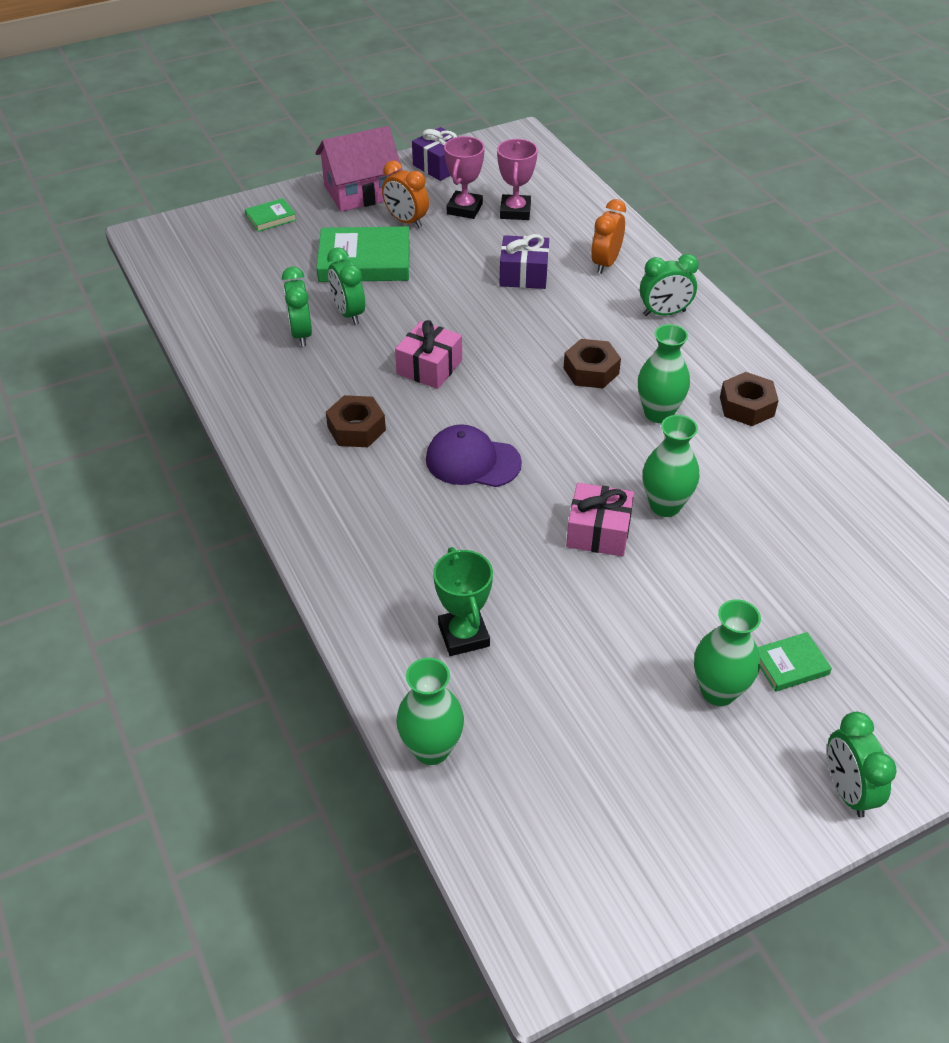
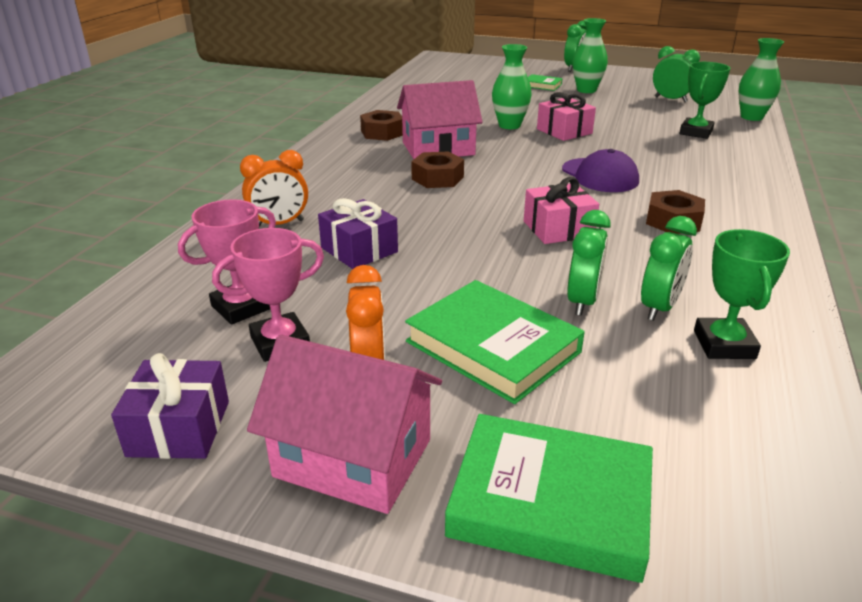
camera: 135 degrees left, 15 degrees down
(247, 328) = (724, 344): none -> green trophy
(271, 218) = (550, 502): green book -> green book, size x2.04
(658, 413) = (438, 148): green vase -> pink house
(664, 313) = (319, 181): green clock -> green clock (670, 99)

